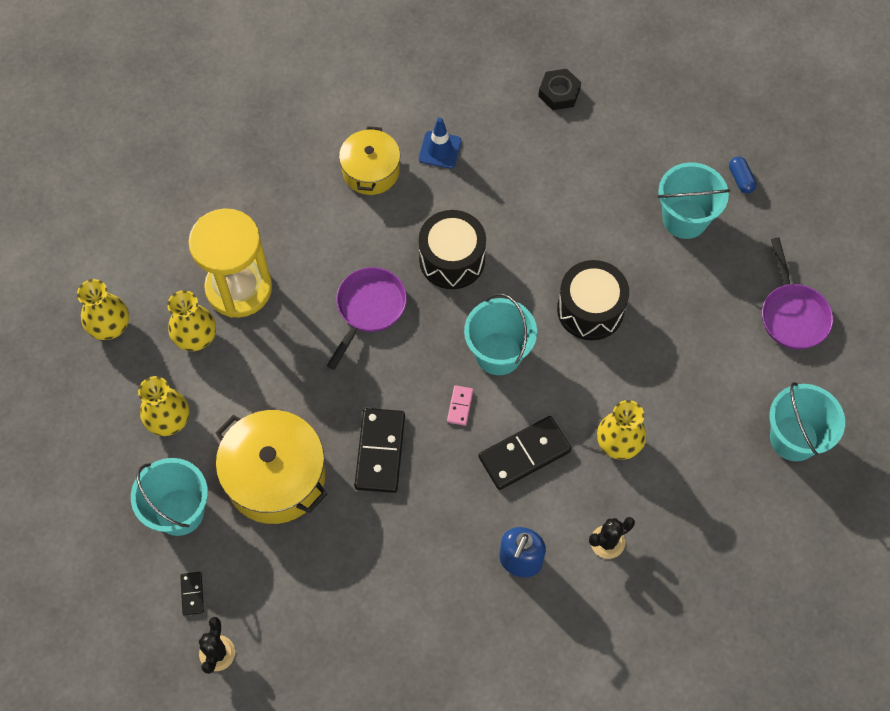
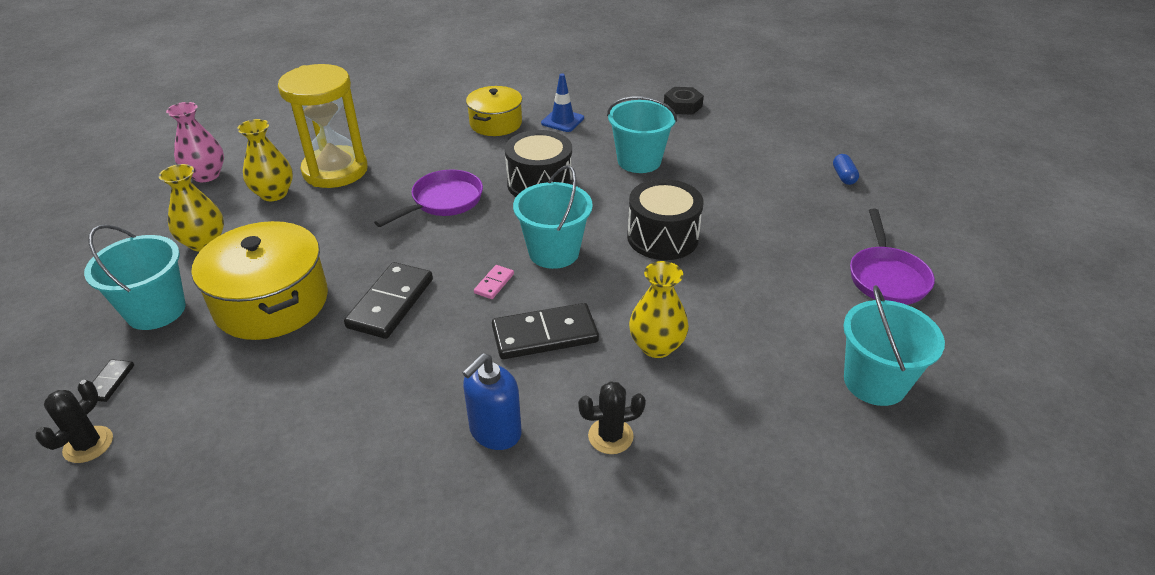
camera: 15 degrees right, 25 degrees down
(110, 326) = (206, 175): yellow vase -> pink vase
(685, 219) = (780, 192): turquoise bucket -> turquoise bucket (639, 161)

